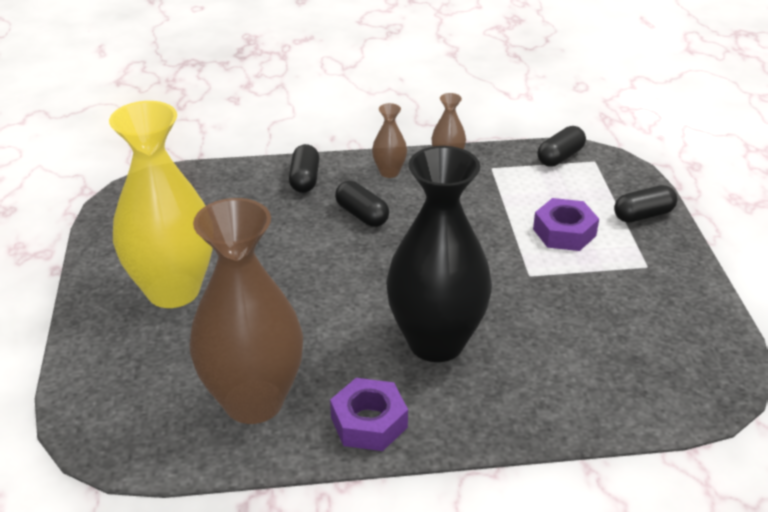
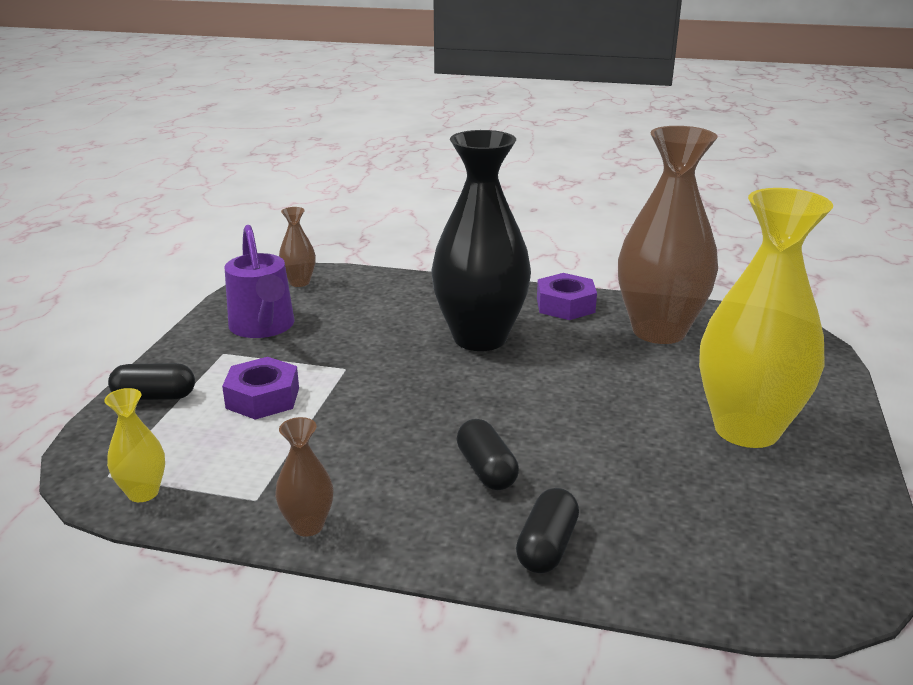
camera: 160 degrees left, 10 degrees down
(389, 172) = (409, 527): brown vase -> brown vase (299, 282)
(560, 157) = (143, 492): black capsule -> yellow vase
(650, 304) = (263, 327): none -> purple watering can

